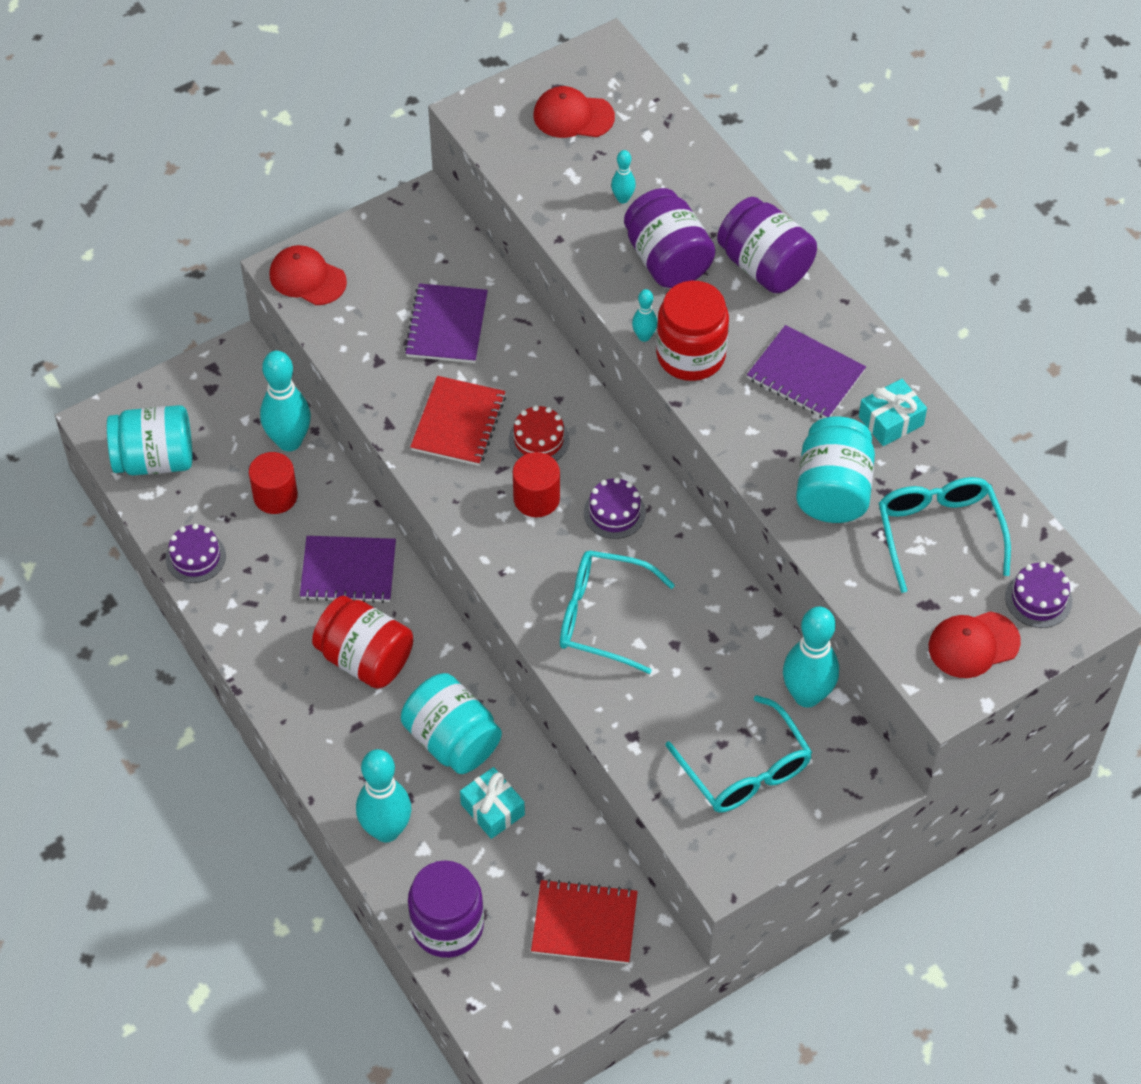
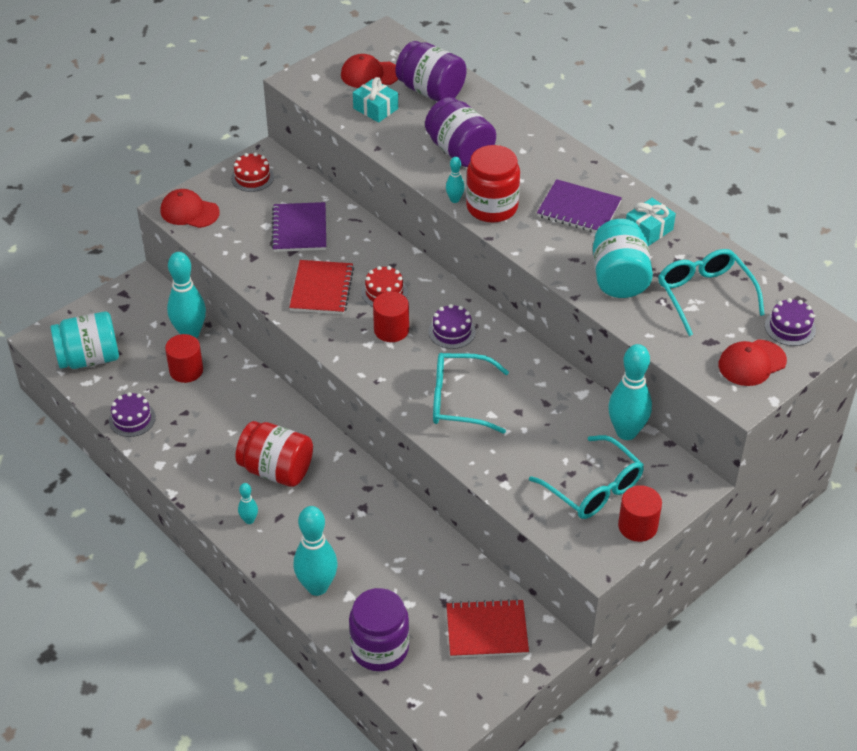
camera: 10 degrees left, 10 degrees down
(348, 571) = (252, 413): purple notebook -> none
(399, 235) = (252, 177): none -> red cake
(452, 740) = (355, 516): turquoise jar -> none
(492, 809) = (397, 560): turquoise gift -> turquoise gift (375, 108)
(623, 198) = (418, 119): turquoise bowling pin -> turquoise bowling pin (249, 520)
(764, 266) = (531, 147): purple jar -> purple jar (431, 91)
(788, 832) = (637, 526): none -> red cylinder

